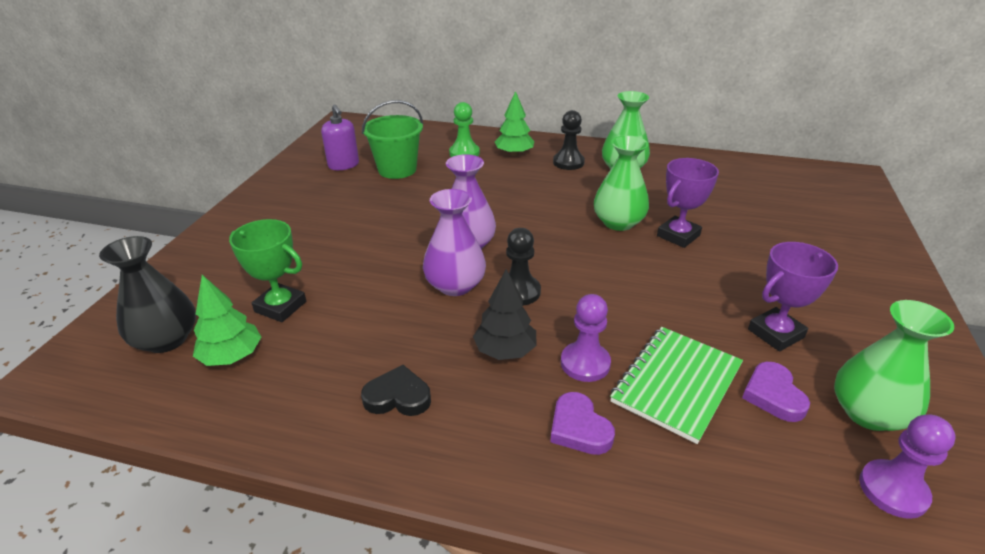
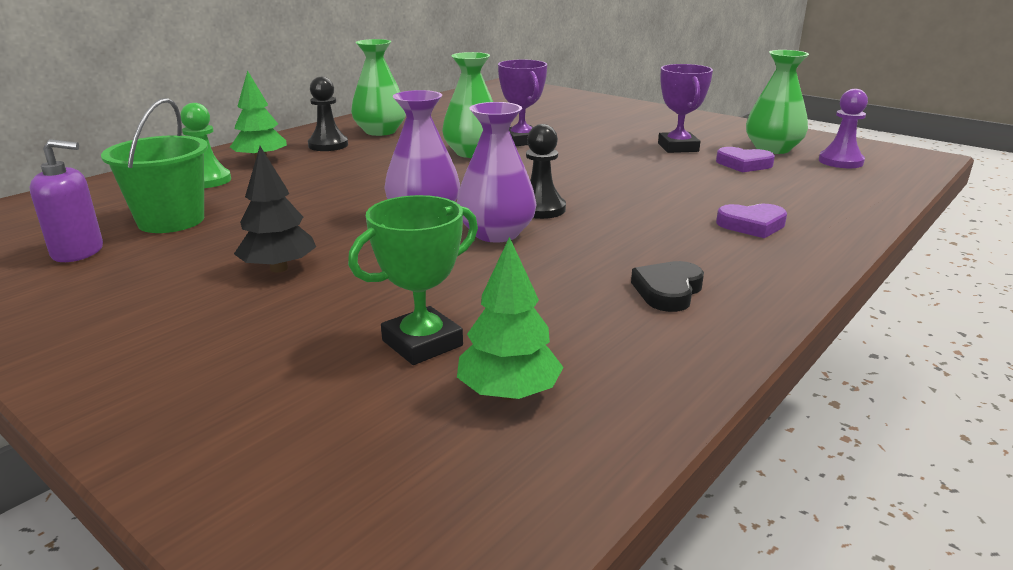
camera: 65 degrees left, 10 degrees down
(166, 339) = (405, 457): black vase -> none
(505, 351) = (630, 231): black tree -> black tree (279, 268)
(585, 363) = (671, 206): purple pawn -> none
(677, 384) = (716, 185): green notebook -> none

